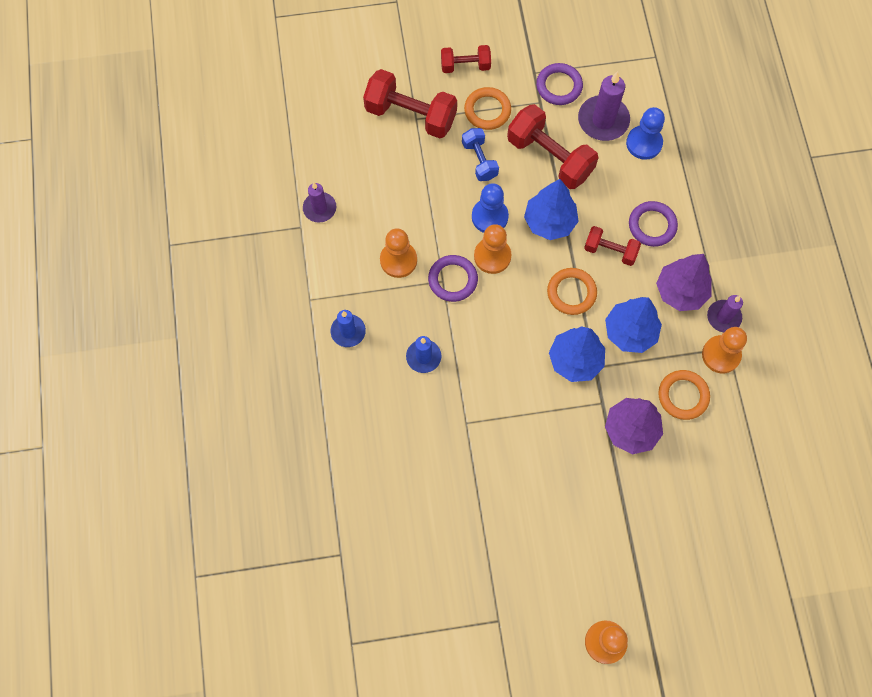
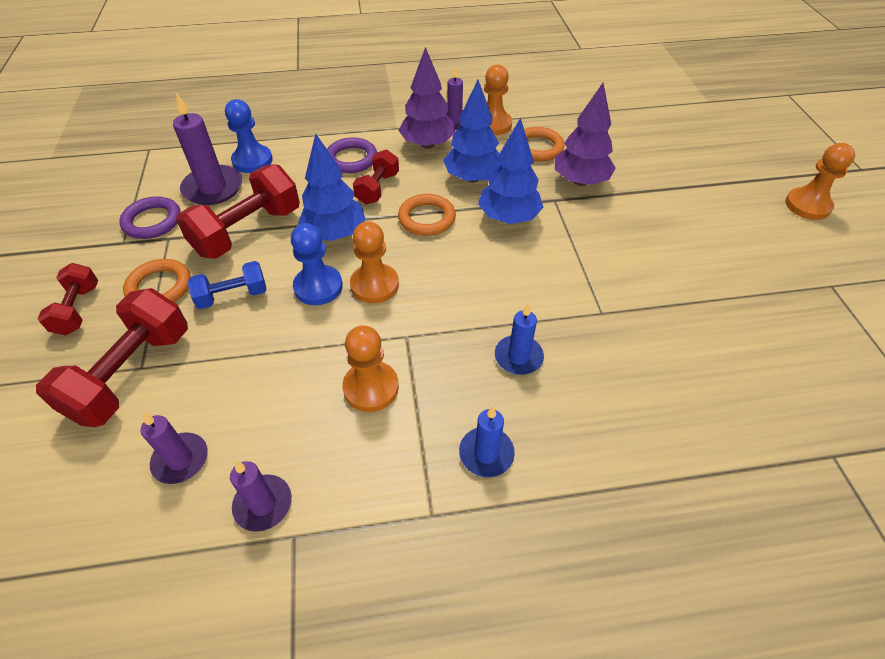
camera: 90 degrees left, 20 degrees down
(349, 159) = (180, 460): none -> purple candle
(453, 280) = (405, 325): purple ring -> none

